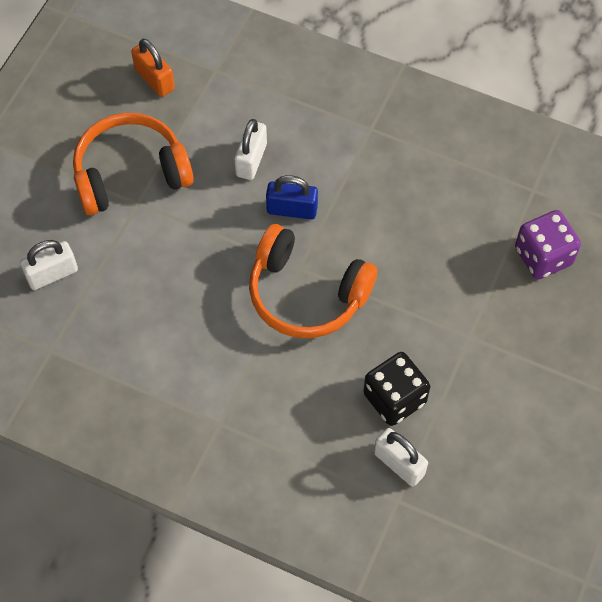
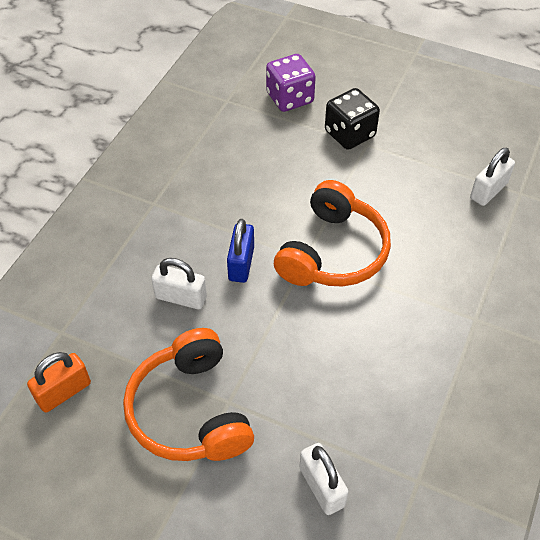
camera: 90 degrees left, 10 degrees down
(394, 398) = (430, 192): black dice -> black dice (349, 134)

